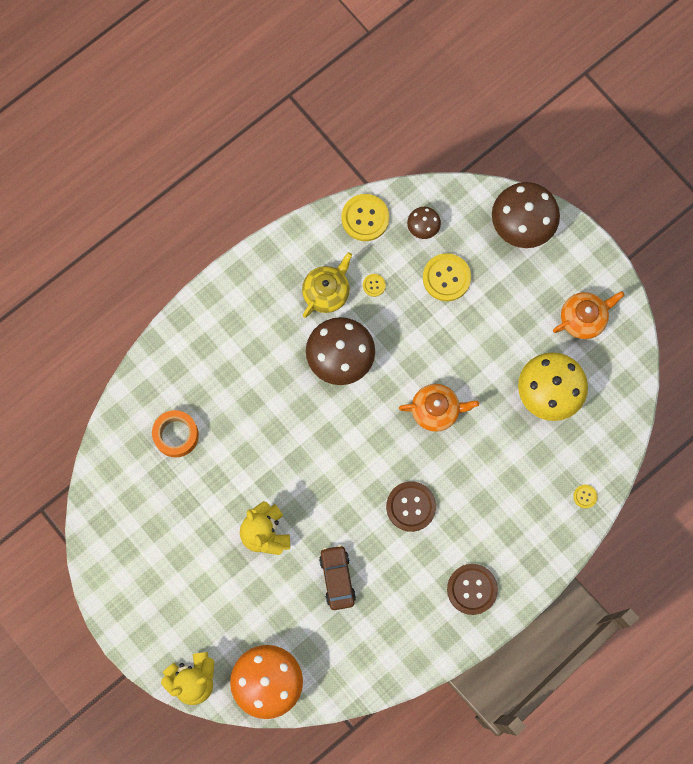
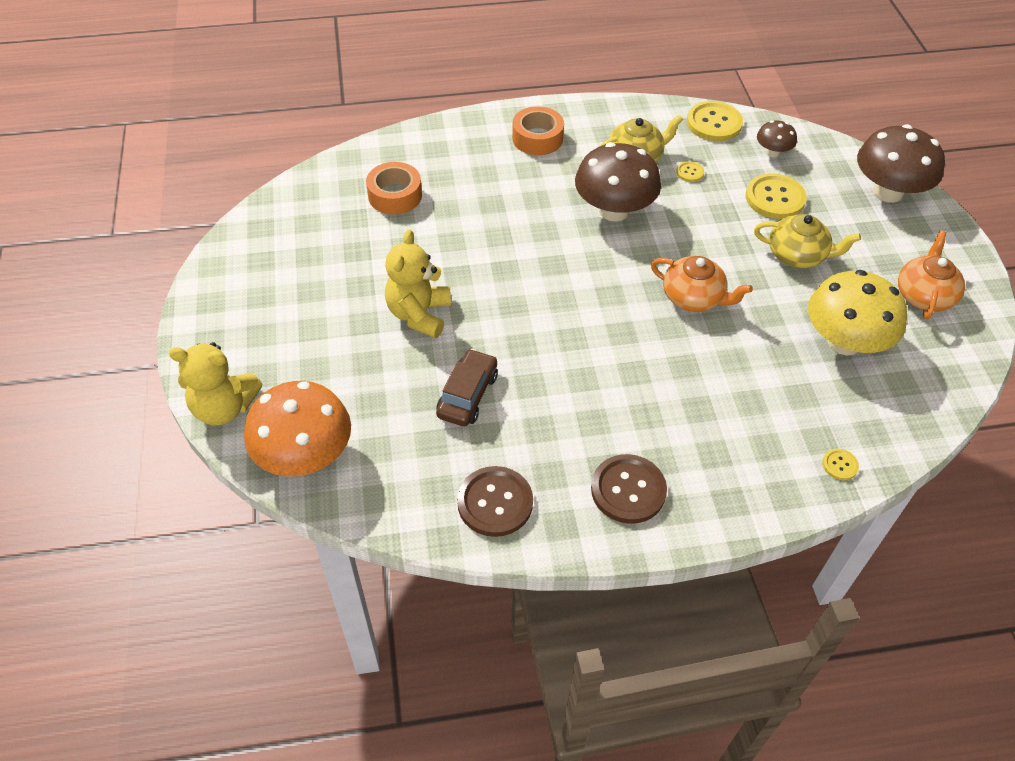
camera: 30 degrees right, 25 degrees down
(243, 313) = (537, 138): none -> orange tape
(411, 506) = (605, 370): brown button -> brown button (495, 502)
(486, 328) = (797, 255): none -> yellow teapot
(583, 318) = (924, 295): orange teapot -> orange teapot turned 75 degrees counterclockwise

